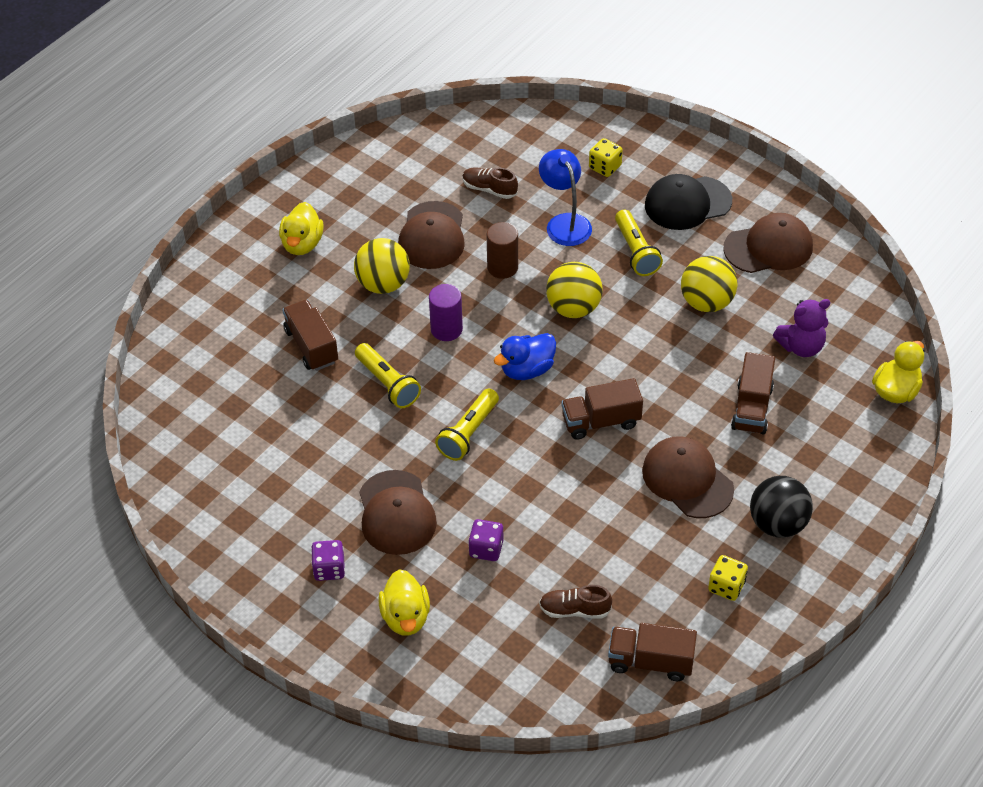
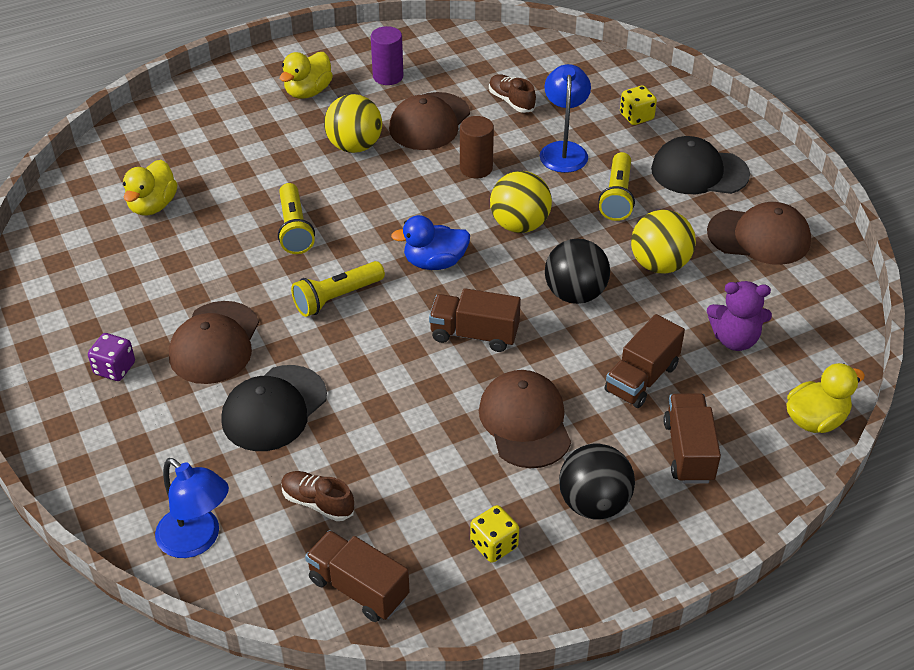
camera: 25 degrees right, 5 degrees down
(311, 346) = (251, 174): brown truck -> brown truck (688, 451)
(405, 617) = (149, 441): yellow duck -> yellow duck (153, 205)
(446, 329) = (384, 202): purple cylinder -> purple cylinder (388, 76)
(486, 549) = (274, 408): purple dice -> black cap
(504, 678) = (197, 540): none -> blue lamp
(657, 355) = (575, 294): none -> black ball

